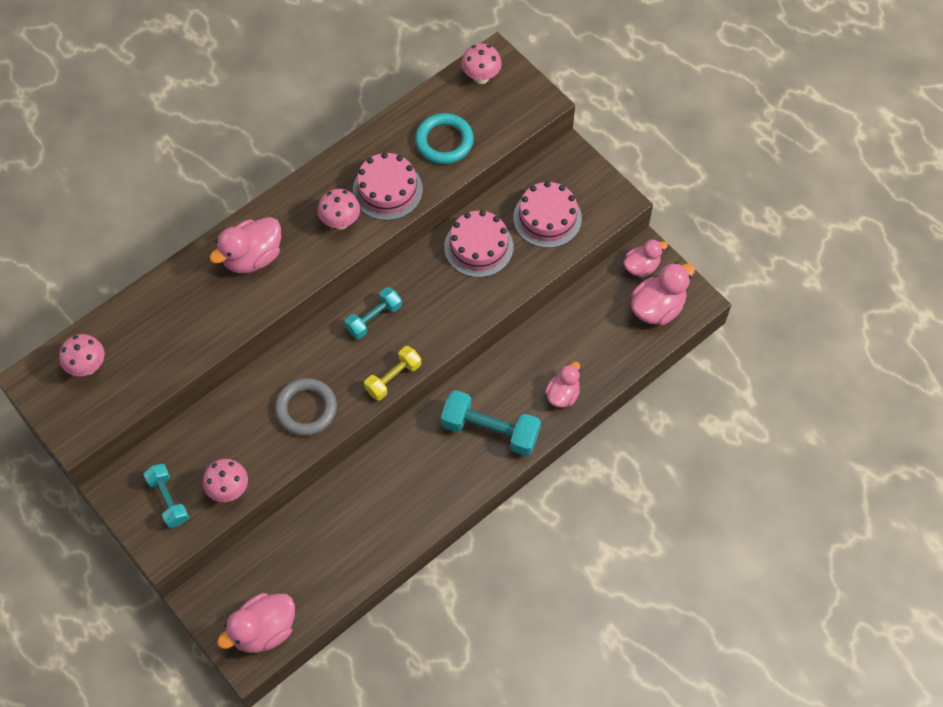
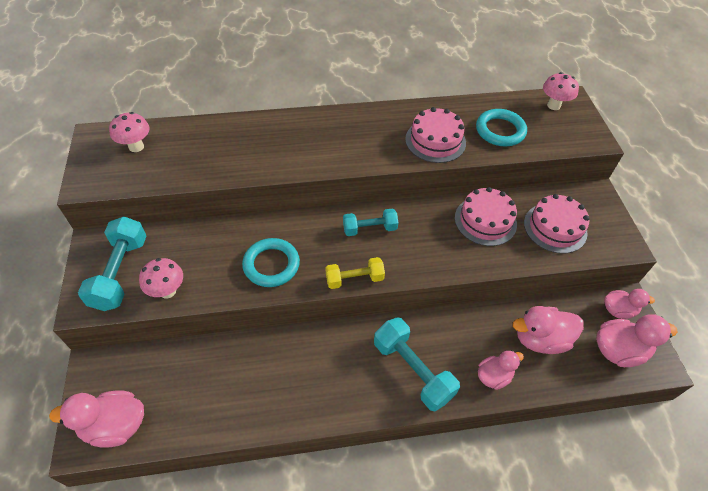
camera: 30 degrees right, 10 degrees down
(168, 500) = (120, 273): turquoise dumbbell -> turquoise dumbbell, size x1.60
(252, 257) = (305, 136): pink duck -> pink duck (540, 339)
(306, 409) = (271, 265): grey ring -> turquoise ring
(340, 222) = (385, 144): pink mushroom -> none

